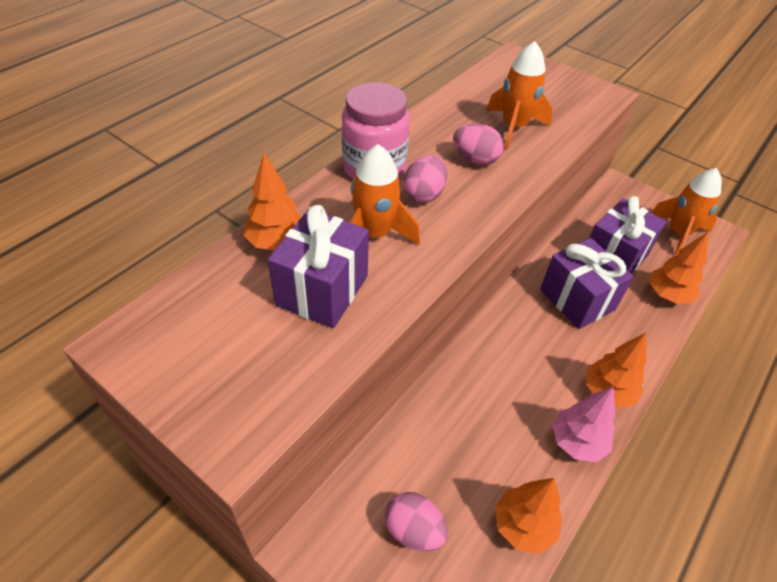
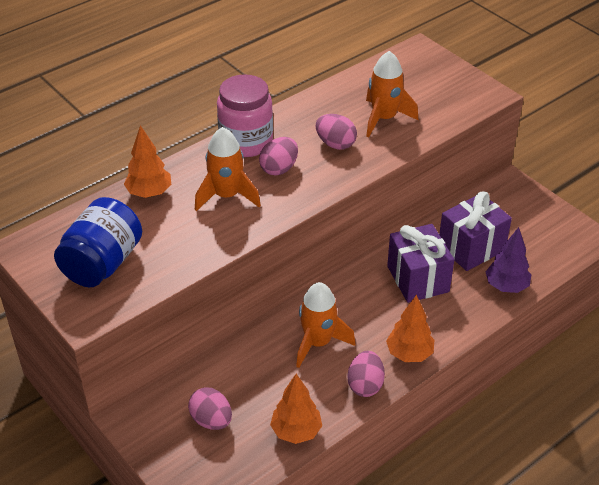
camera: 15 degrees right, 5 degrees down
(239, 351) = (102, 263): none -> blue jar
(322, 290) = (173, 231): purple gift -> none
(577, 442) = (365, 385): pink tree -> pink egg
(668, 295) = (506, 286): orange tree -> purple tree
(678, 233) = (548, 234): orange rocket -> orange rocket (318, 342)

